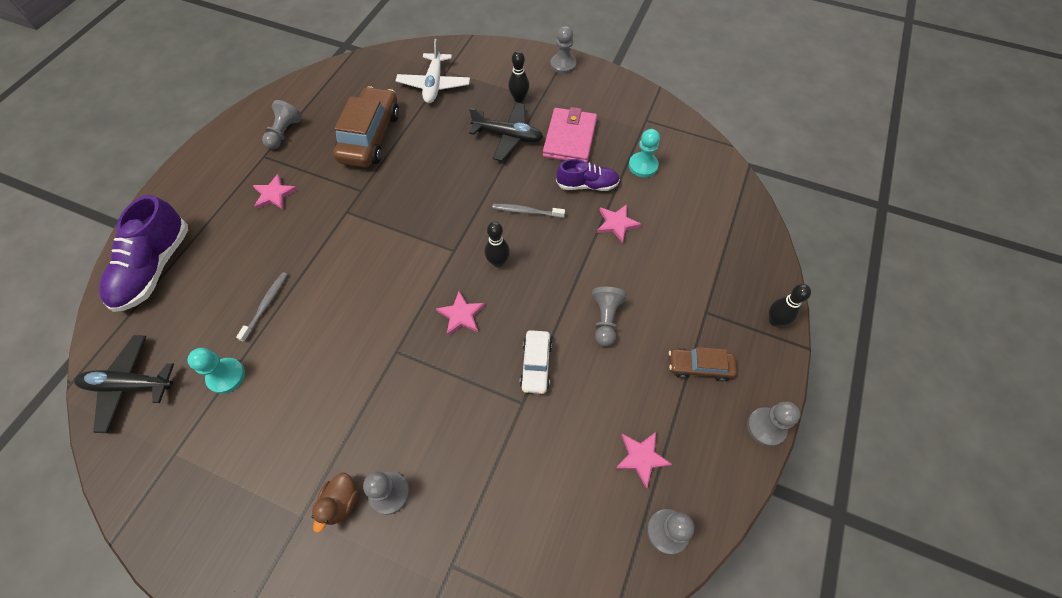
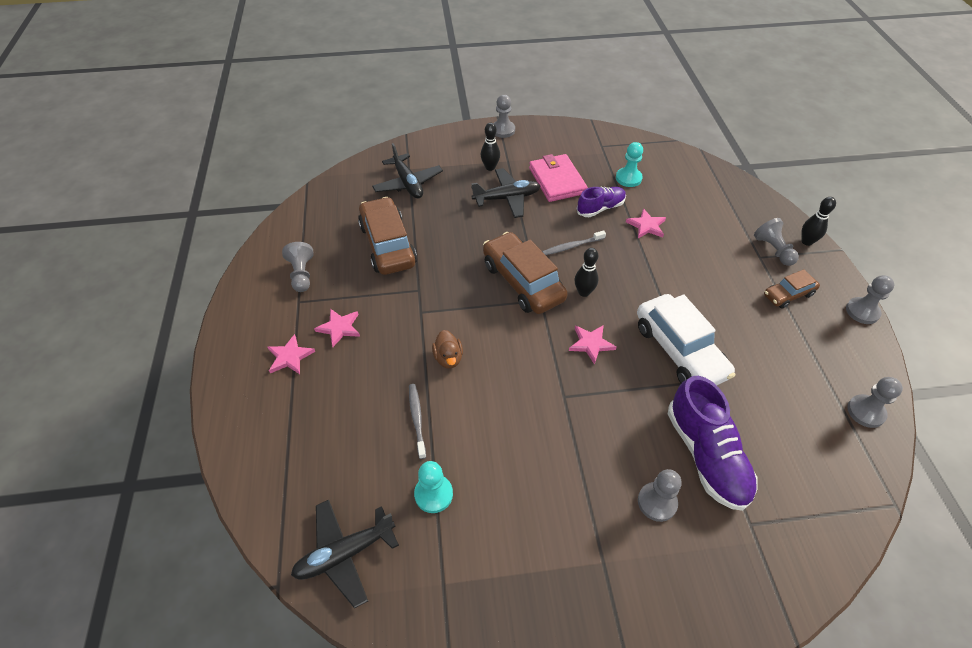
camera: 30 degrees left, 10 degrees down
(155, 268) = (274, 443): purple shoe -> purple shoe (706, 455)
(341, 502) = (626, 532): brown duck -> brown duck (448, 358)
(434, 85) = (408, 183): white plane -> black plane
(453, 225) = (523, 282): none -> brown car
(536, 365) = (679, 350): white car -> white car, size x1.85
(605, 319) = (699, 295): grey pawn -> grey pawn (773, 250)
(641, 457) = (806, 374): pink star -> pink star (290, 357)

